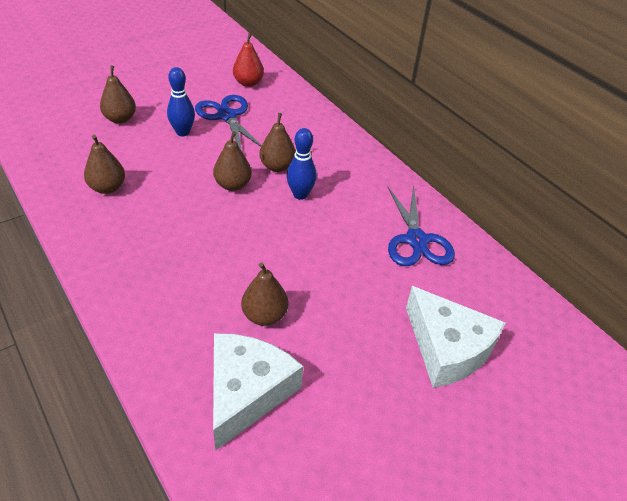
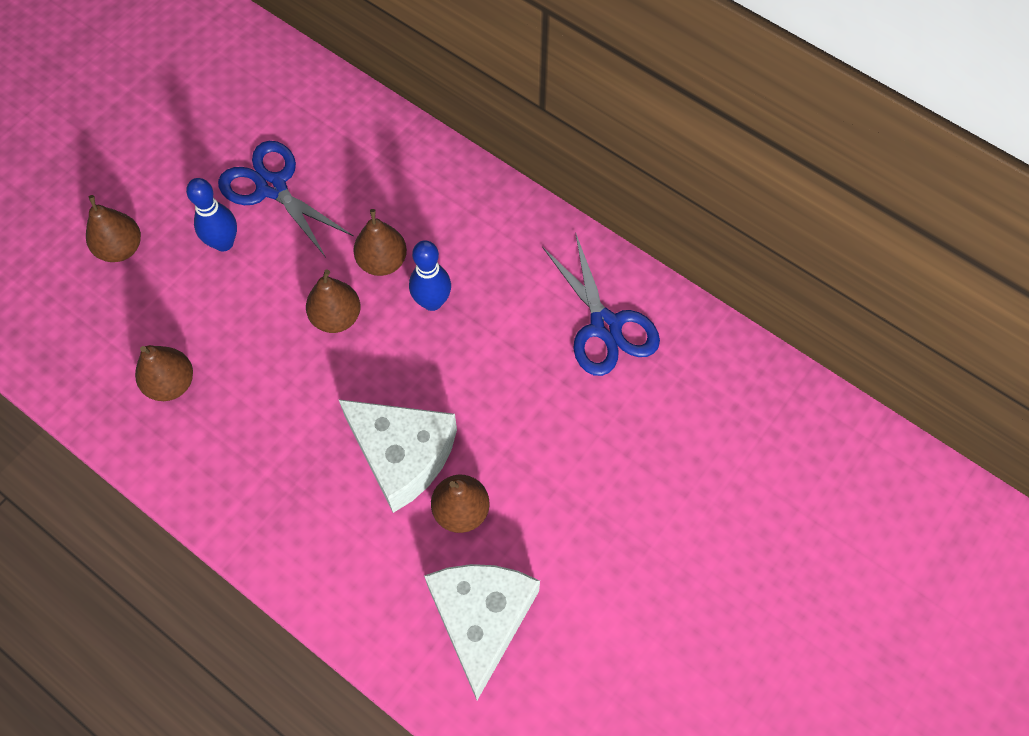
camera: 15 degrees left, 20 degrees up
(248, 83) = (273, 105): red pear -> none
(447, 348) = (685, 478): white cheese -> white cheese (402, 455)

